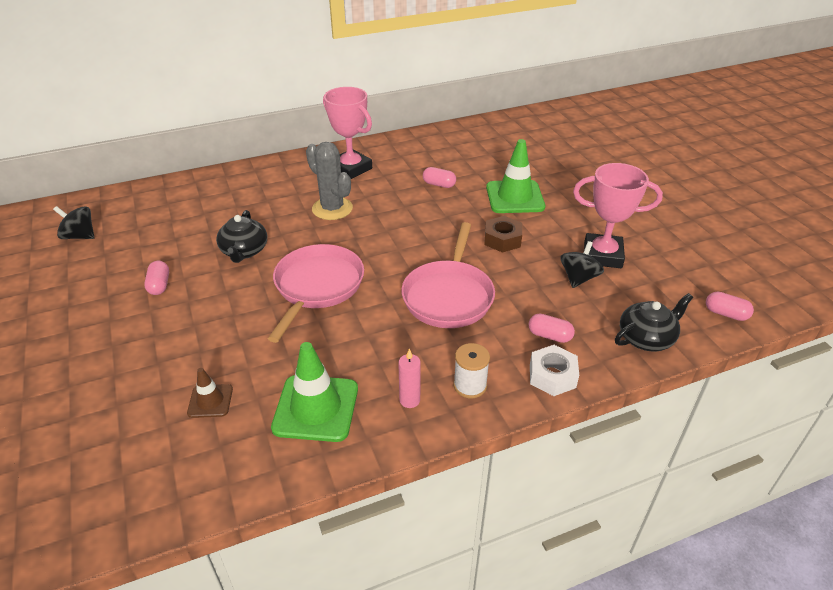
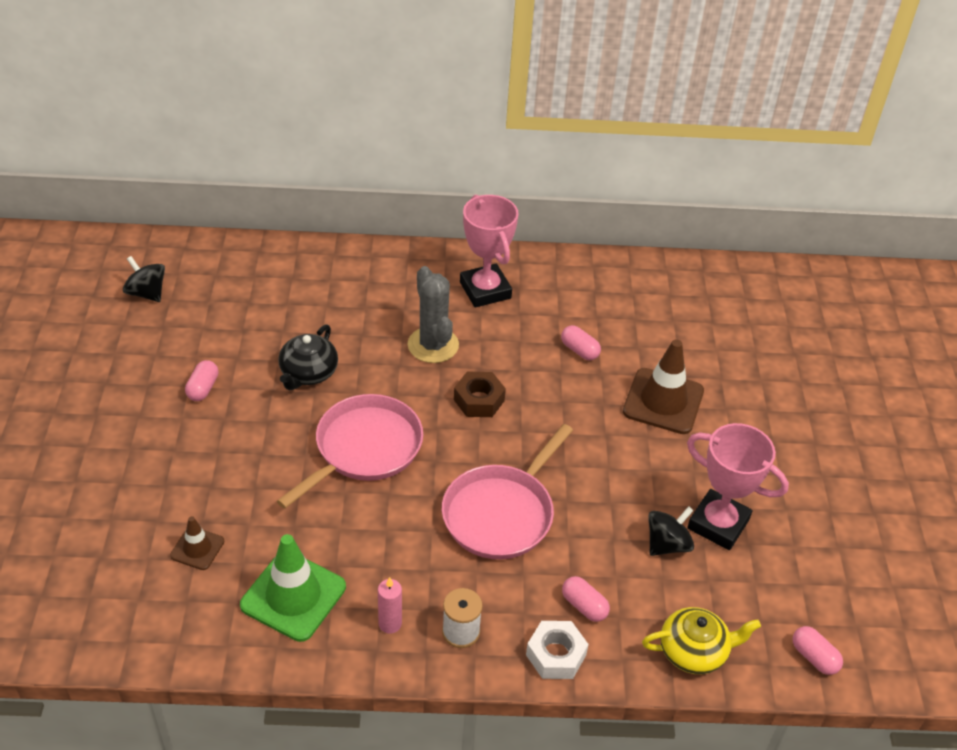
camera: 20 degrees right, 5 degrees up
(502, 239) = (609, 459): brown nut -> brown nut (479, 400)
(515, 197) = (663, 401): green traffic cone -> brown traffic cone
(646, 338) = (694, 651): black teapot -> yellow teapot

